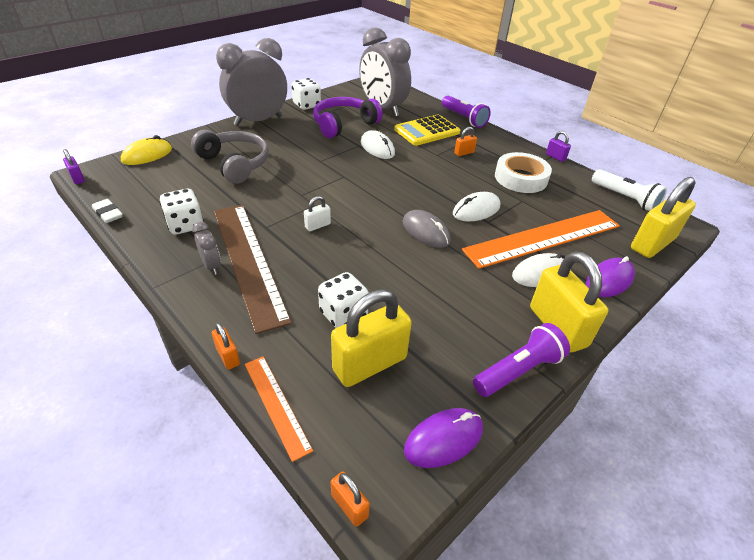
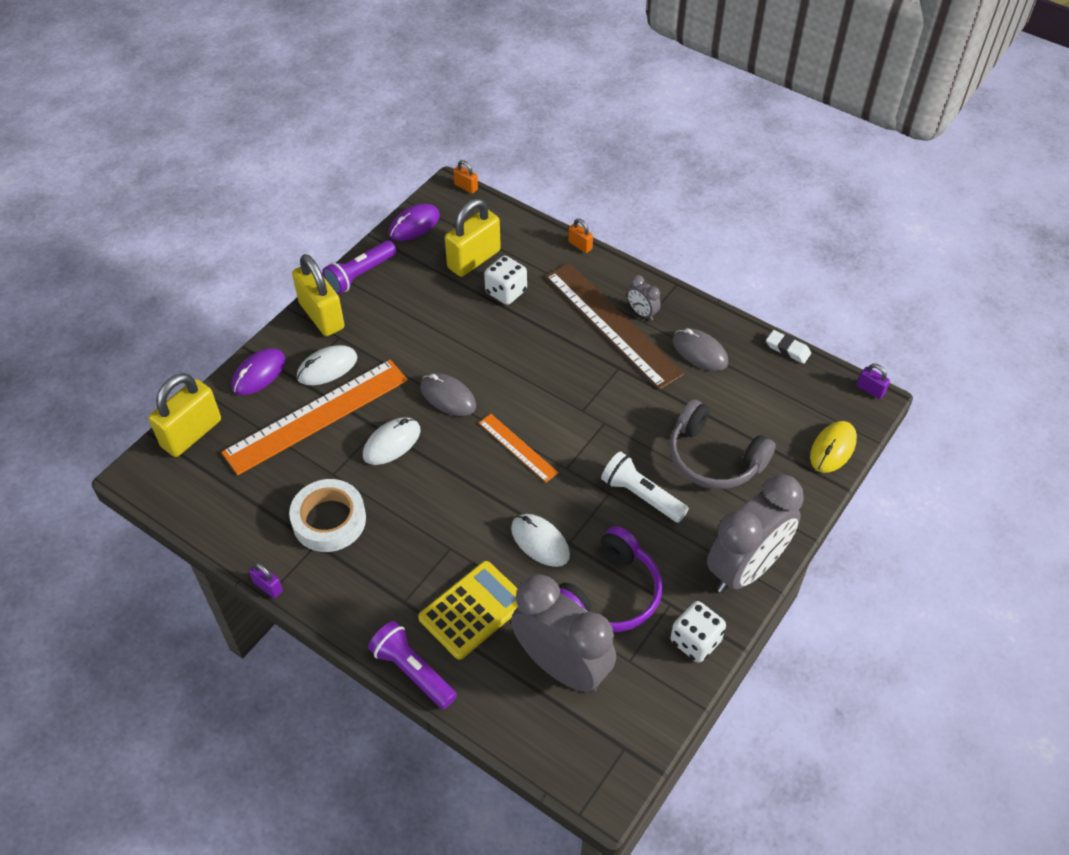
camera: 170 degrees right, 10 degrees up
(185, 225) = (700, 352): white dice -> grey mouse
(276, 405) = (530, 224): orange ruler -> orange ruler (518, 447)
(317, 225) = (566, 380): white padlock -> none
(464, 153) = (410, 562): orange padlock -> none
(625, 198) = (193, 509): white flashlight -> white flashlight (641, 495)

